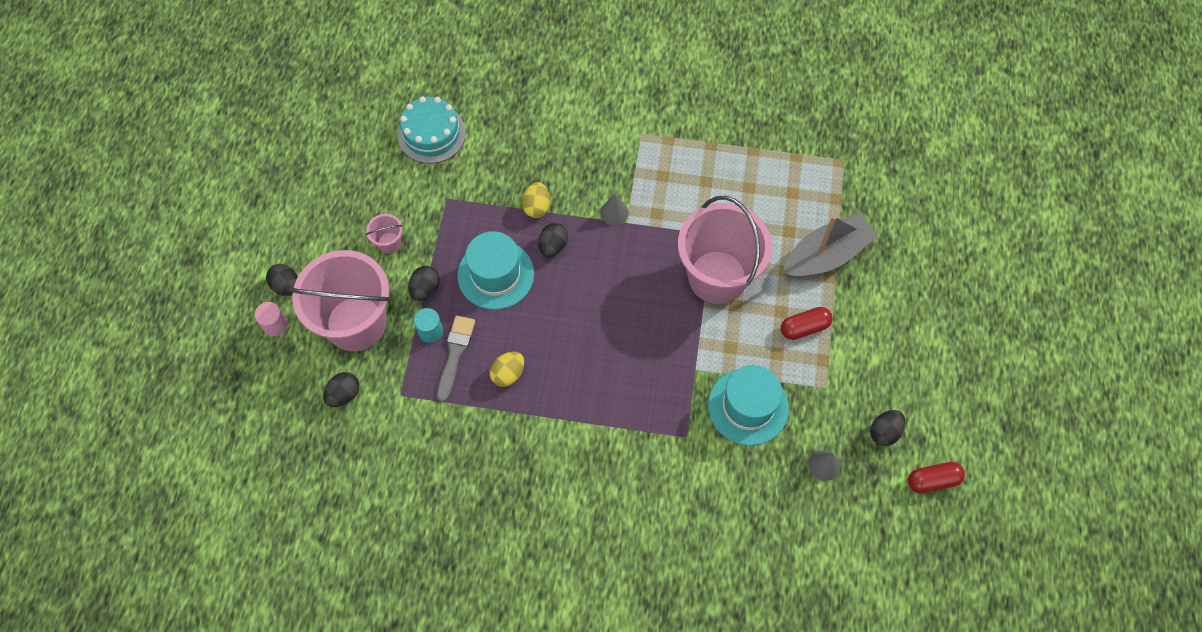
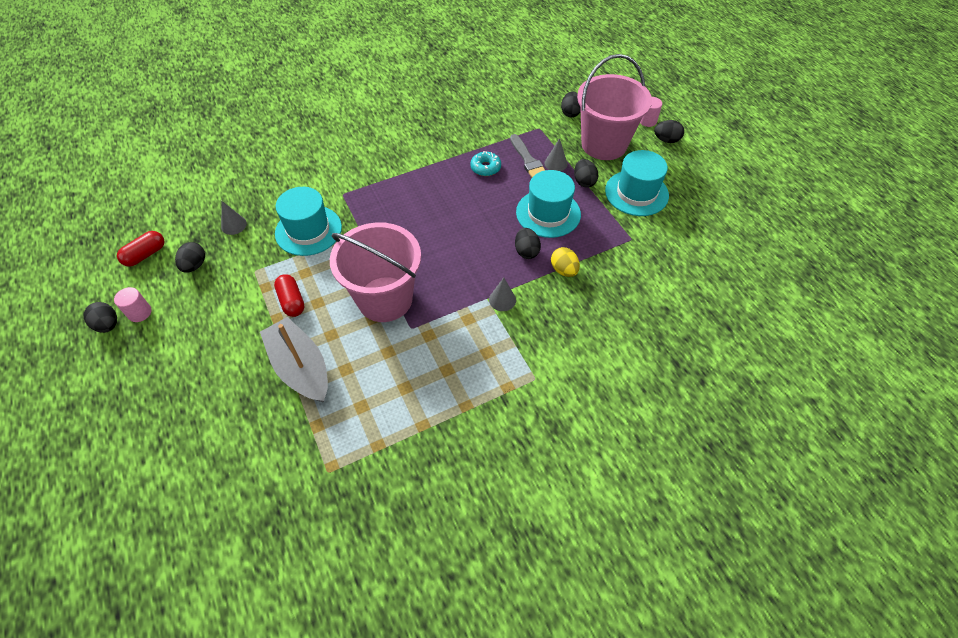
camera: 145 degrees right, 10 degrees down
(389, 243) = (636, 193): pink bucket -> turquoise hat
(430, 331) = (556, 163): turquoise cylinder -> grey cone
(431, 134) = (694, 275): turquoise cake -> none
(508, 374) = (485, 168): yellow egg -> turquoise donut
(804, 327) = (292, 301): red capsule -> red capsule turned 60 degrees counterclockwise
(826, 255) = (300, 367): grey boat -> grey boat turned 120 degrees clockwise
(955, 404) = (140, 313): none -> pink cylinder
(989, 407) = (108, 325): none -> black egg

